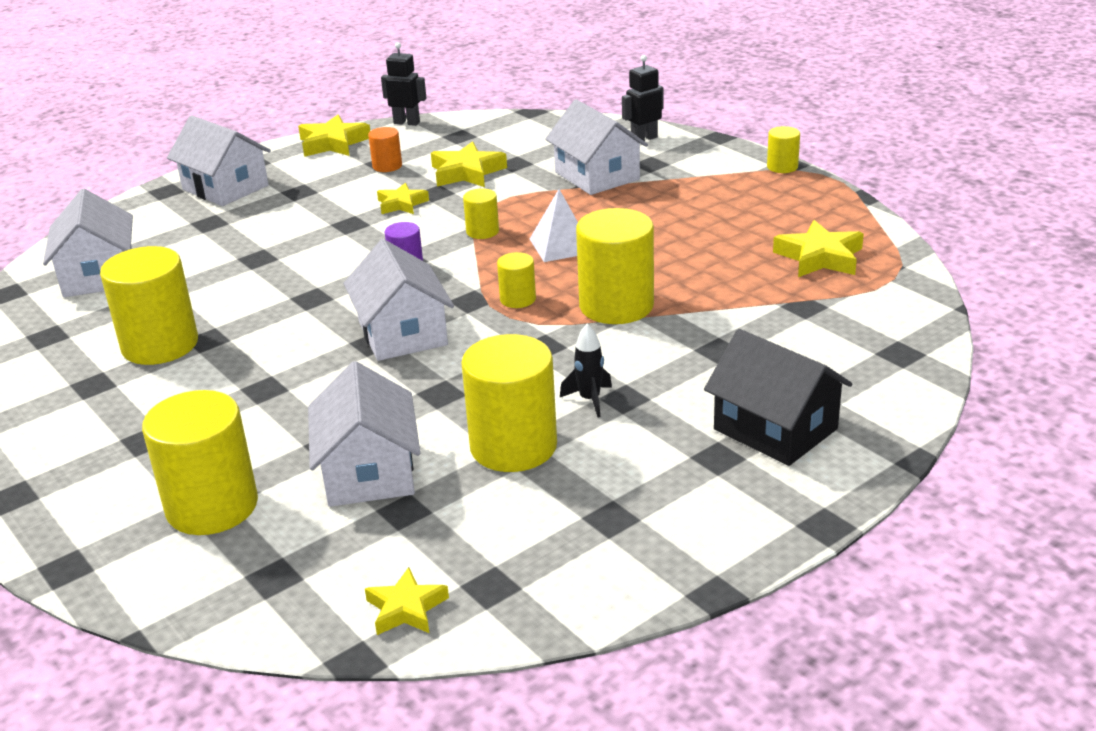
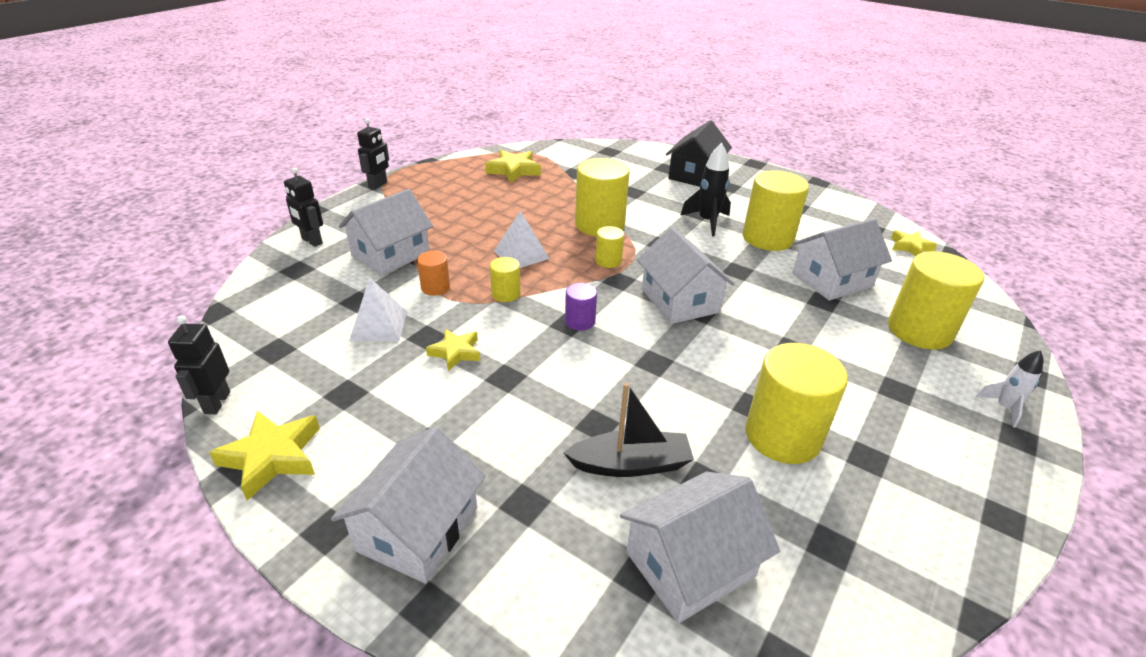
camera: 110 degrees left, 5 degrees up
(50, 509) = (1004, 408): none -> white rocket
(202, 266) = (631, 464): none -> black boat
(387, 166) = (356, 386): orange cylinder -> orange cylinder (435, 287)
(402, 333) = (679, 301): white house -> white house turned 75 degrees counterclockwise
(467, 172) = (378, 325): yellow star -> white pyramid
(590, 400) = (707, 222): black rocket -> black rocket, size x1.56
(782, 167) = (378, 185): yellow cylinder -> black robot

